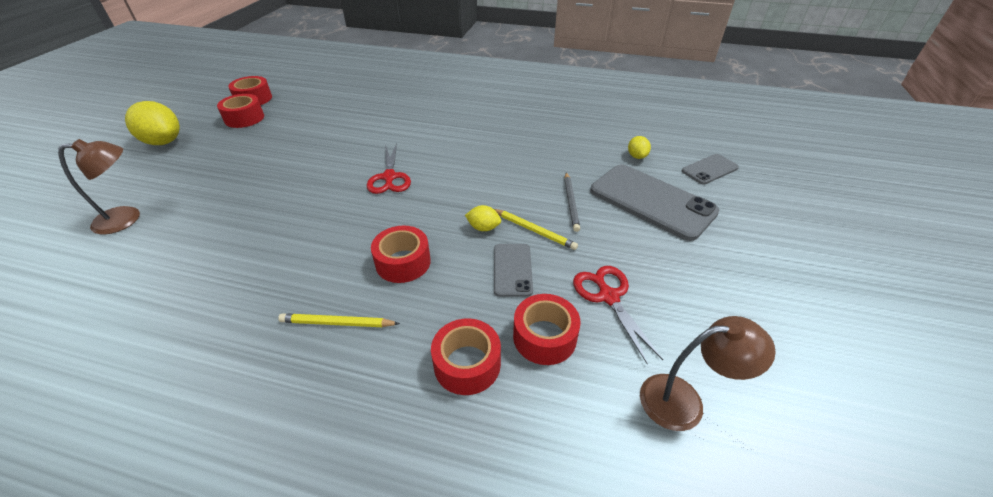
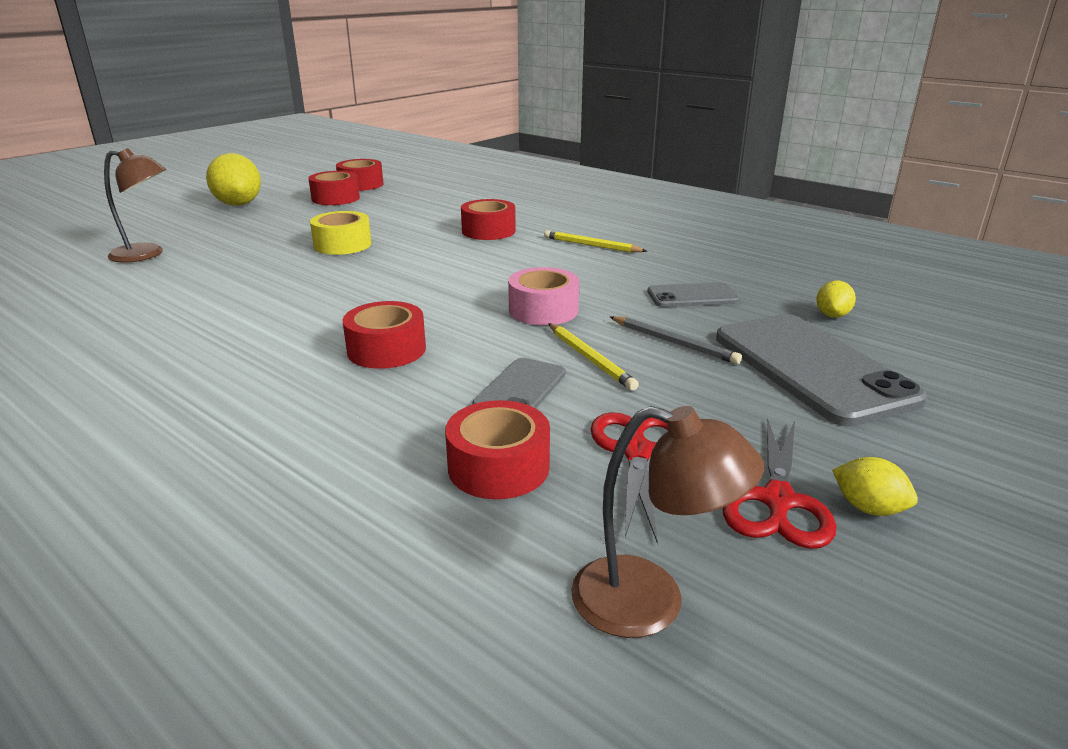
camera: 25 degrees right, 15 degrees down
(290, 168) = (342, 245): none -> yellow tape
(337, 323) = (258, 384): yellow pencil -> yellow pencil (592, 245)
(389, 177) = (447, 272): red scissors -> red scissors (778, 500)
(467, 364) = (369, 463): red tape -> red tape (488, 231)
(478, 196) = (543, 310): none -> pink tape
(483, 228) = (521, 341): yellow lemon -> yellow lemon (868, 508)
(571, 203) = (673, 343): grey pencil -> grey pencil turned 75 degrees counterclockwise
(709, 169) = (957, 353): grey phone -> grey phone (692, 296)

